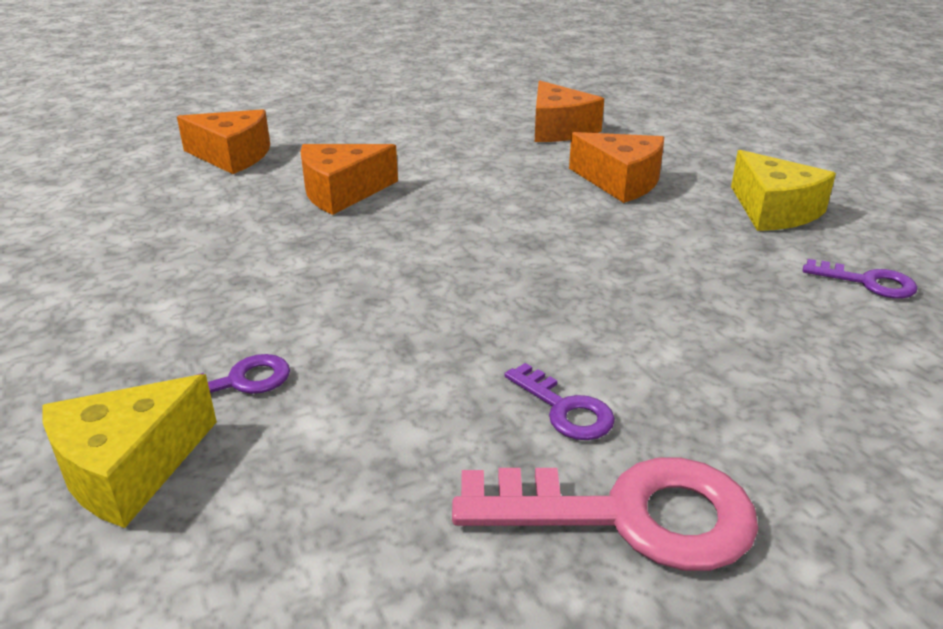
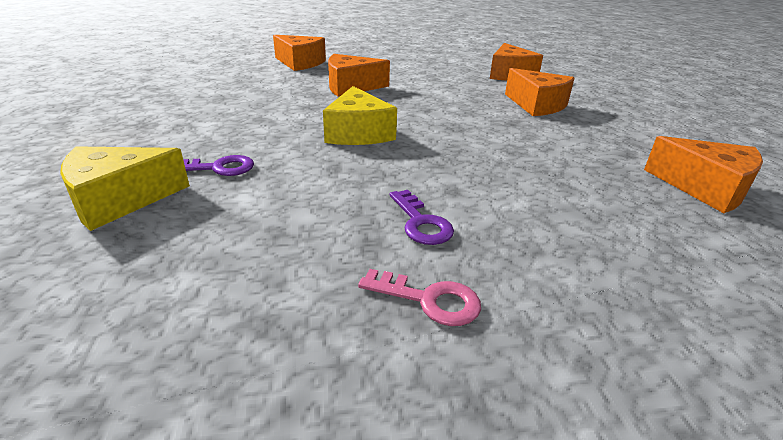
camera: 15 degrees right, 0 degrees up
(630, 515) = (430, 300): pink key -> pink key, size x0.51
(774, 210) = (644, 135): yellow cheese -> yellow cheese (358, 133)
(868, 282) = (705, 188): purple key -> orange cheese

